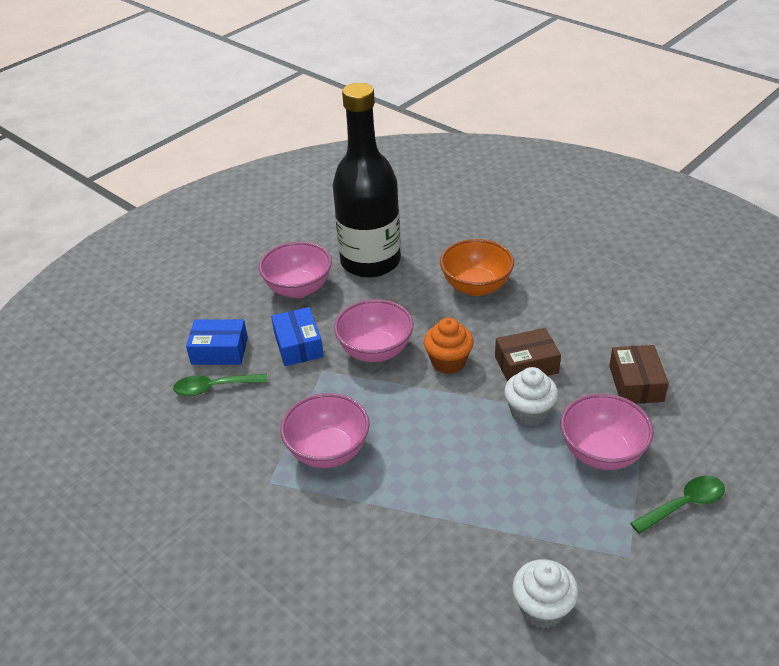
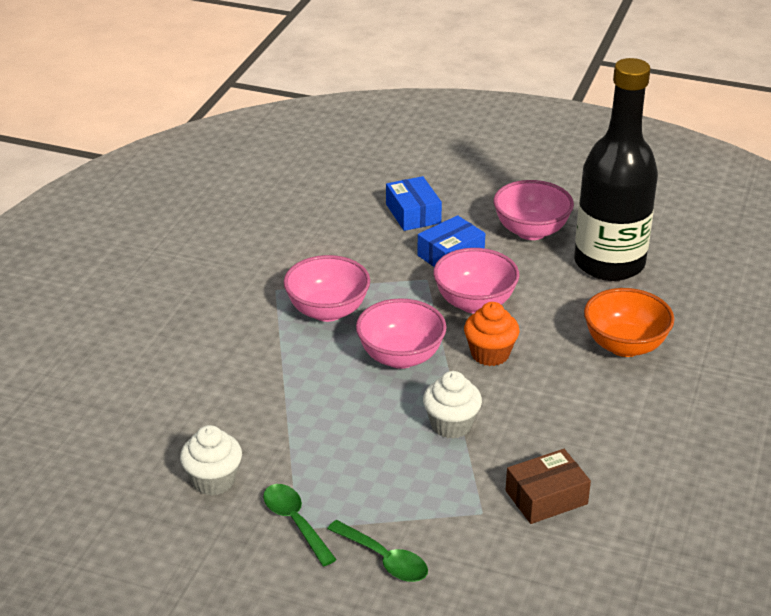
camera: 65 degrees right, 5 degrees down
(214, 388) = (366, 226): green spoon -> green spoon (295, 522)
(526, 365) = (521, 409): brown box -> none
(602, 452) = (424, 487): pink bowl -> pink bowl (400, 357)

